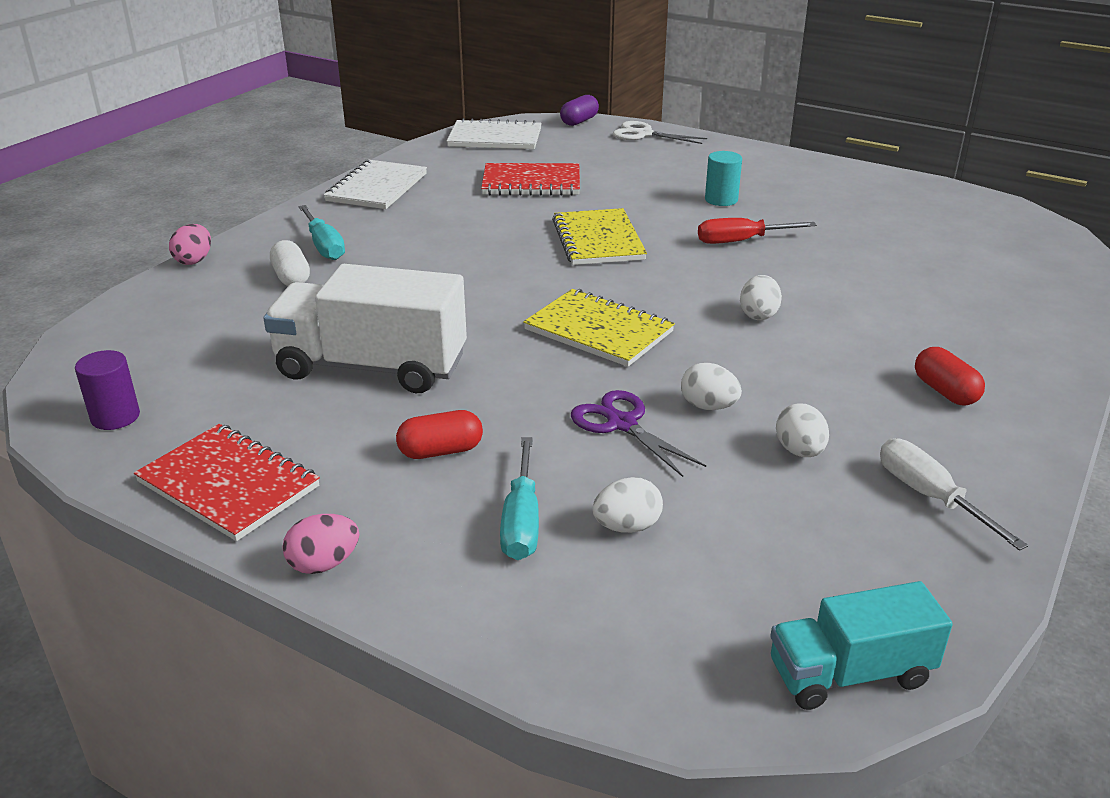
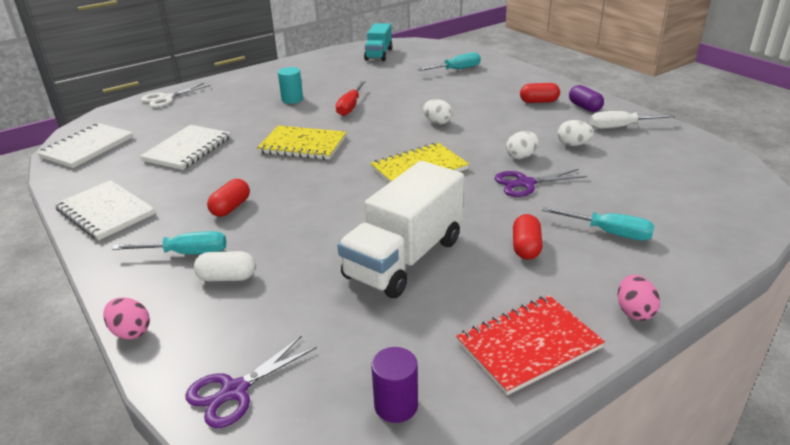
camera: 65 degrees left, 0 degrees up
(124, 330) = (235, 391): none -> purple scissors
(421, 241) = (231, 208): none -> red capsule
(531, 183) = (187, 149): red notebook -> white notebook
(579, 121) = (109, 113): purple capsule -> purple capsule (584, 107)
(627, 526) = (622, 202): white egg -> none
(850, 673) = (739, 175): turquoise truck -> turquoise truck (378, 54)
(987, 290) = (457, 69): none -> turquoise screwdriver

